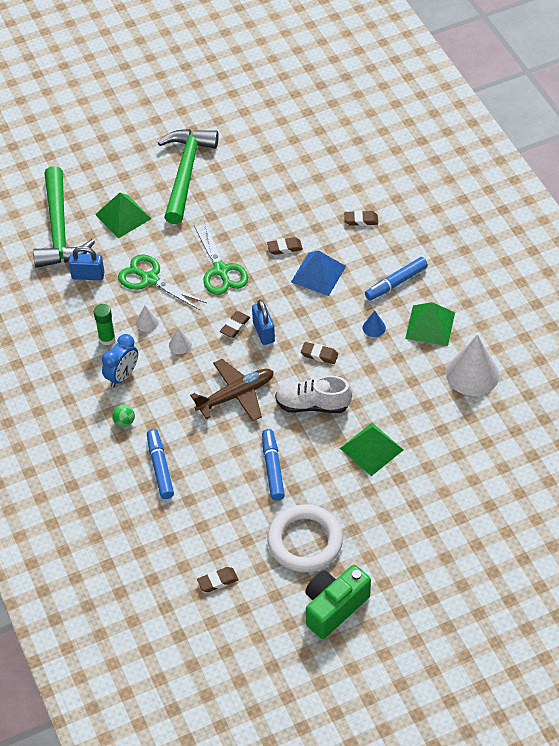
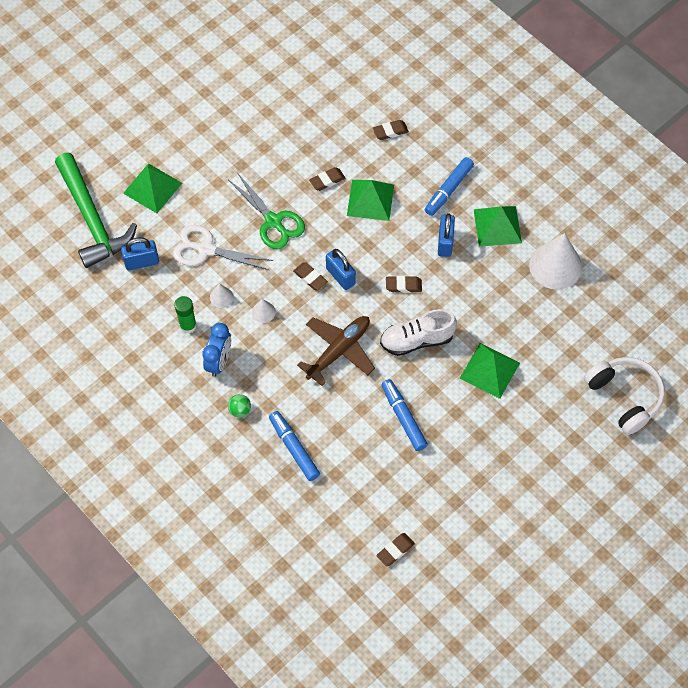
camera: 20 degrees left, 10 degrees up
(149, 279) = (205, 249): green scissors -> white scissors
(186, 172) = (197, 123): green hammer -> none
(235, 326) = (310, 278): brown eraser -> brown eraser turned 60 degrees counterclockwise
(305, 541) = (462, 484): white ring -> none
(318, 274) = (370, 200): blue pyramid -> green pyramid
(334, 607) = (515, 544): green camera -> none
(374, 327) = (445, 242): blue cone -> blue padlock
(494, 506) = (624, 397): none -> white headphones

